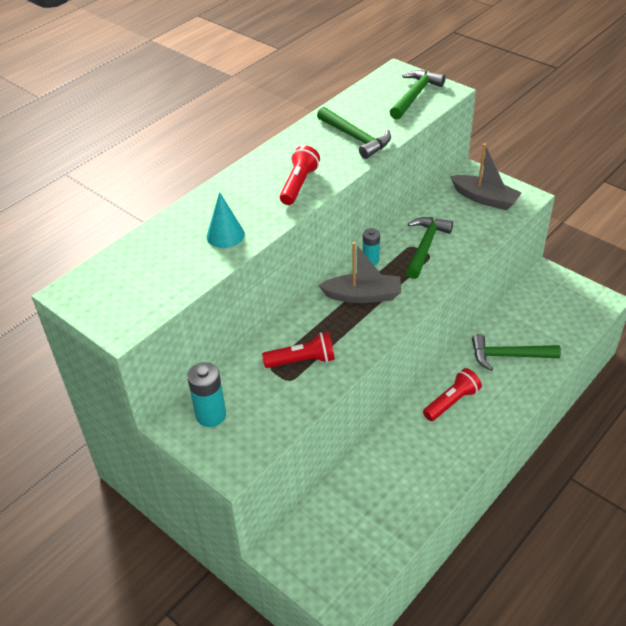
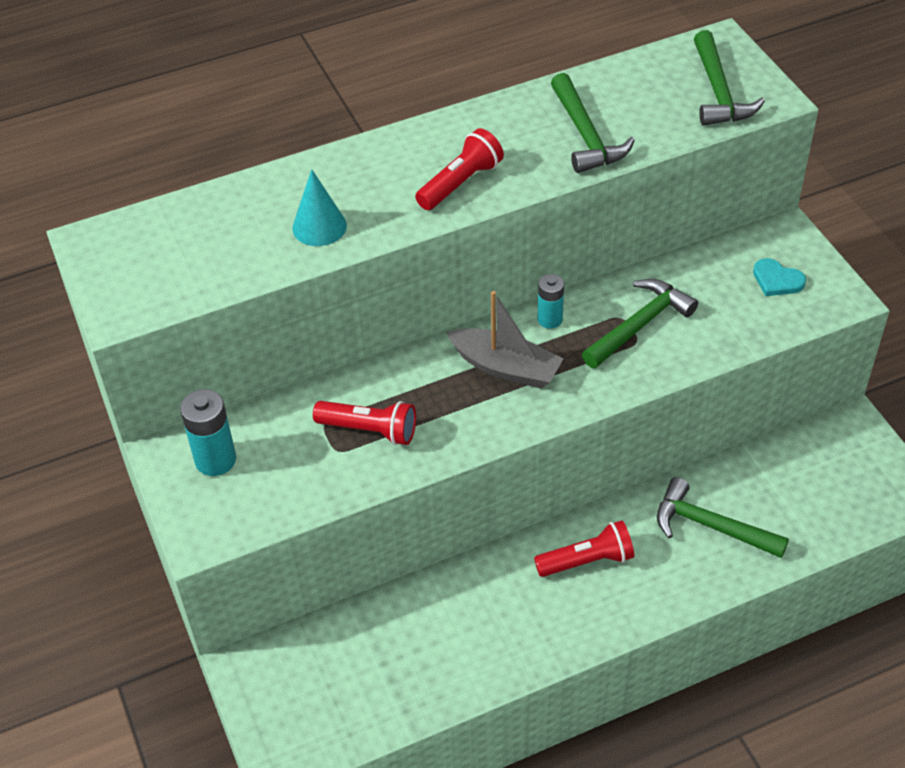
camera: 25 degrees right, 5 degrees up
(415, 95) = (718, 92): green hammer -> green hammer turned 120 degrees clockwise
(485, 199) = (777, 280): grey boat -> turquoise heart

